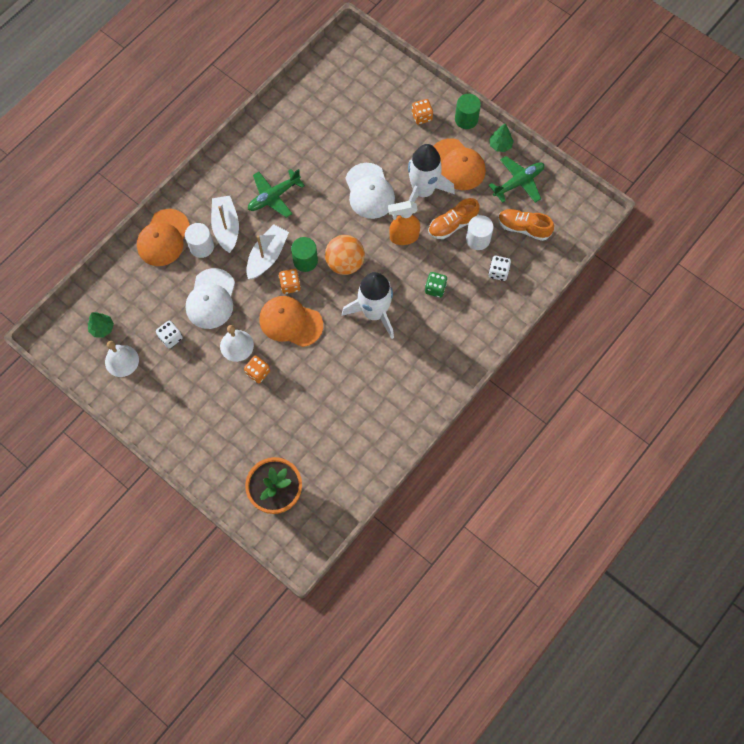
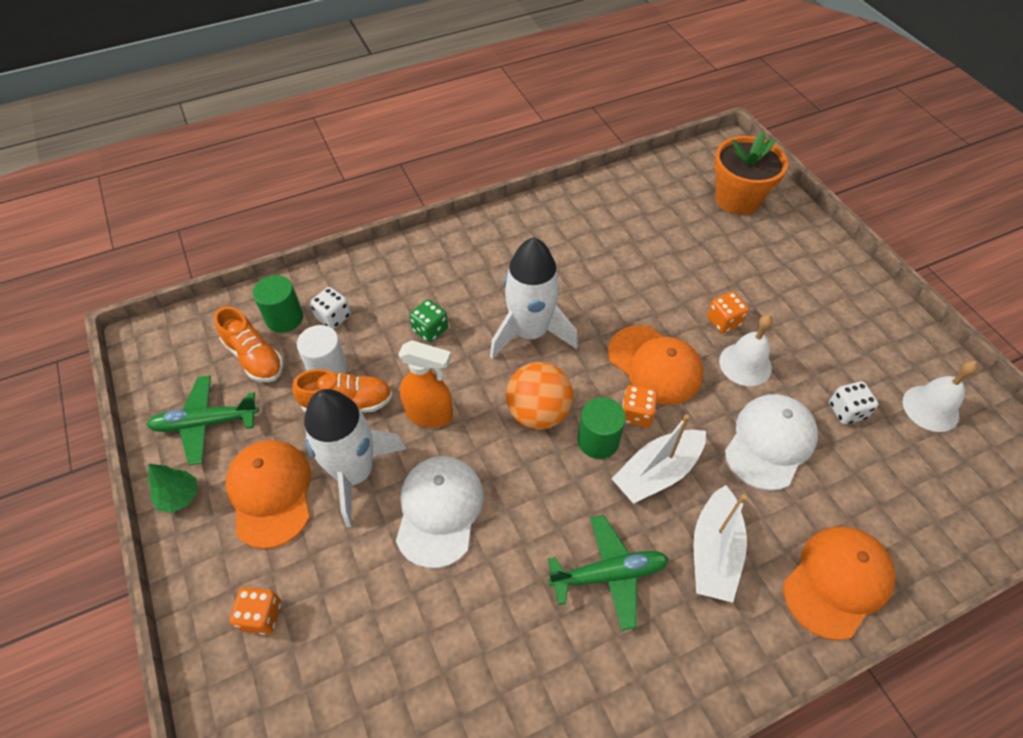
camera: 155 degrees left, 15 degrees down
(102, 328) = (963, 467): green tree -> none
(201, 247) = (767, 535): white cylinder -> none
(466, 119) = (192, 572): green cylinder -> green cylinder (284, 318)

